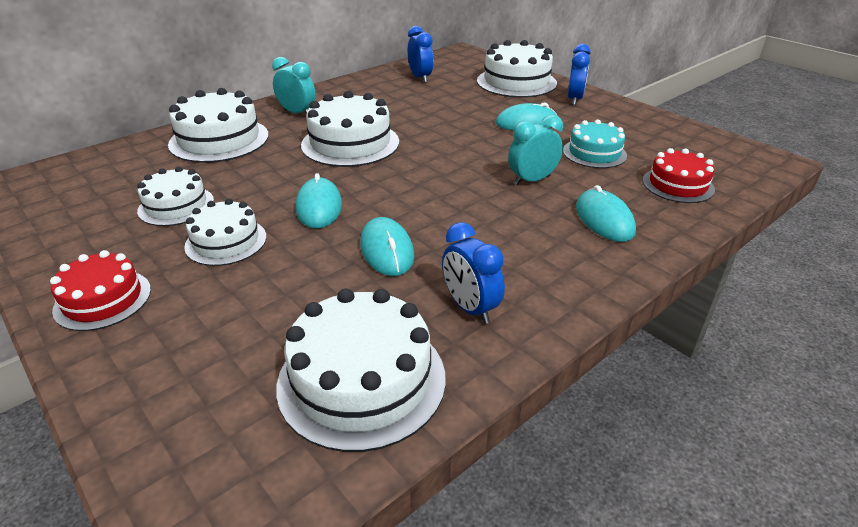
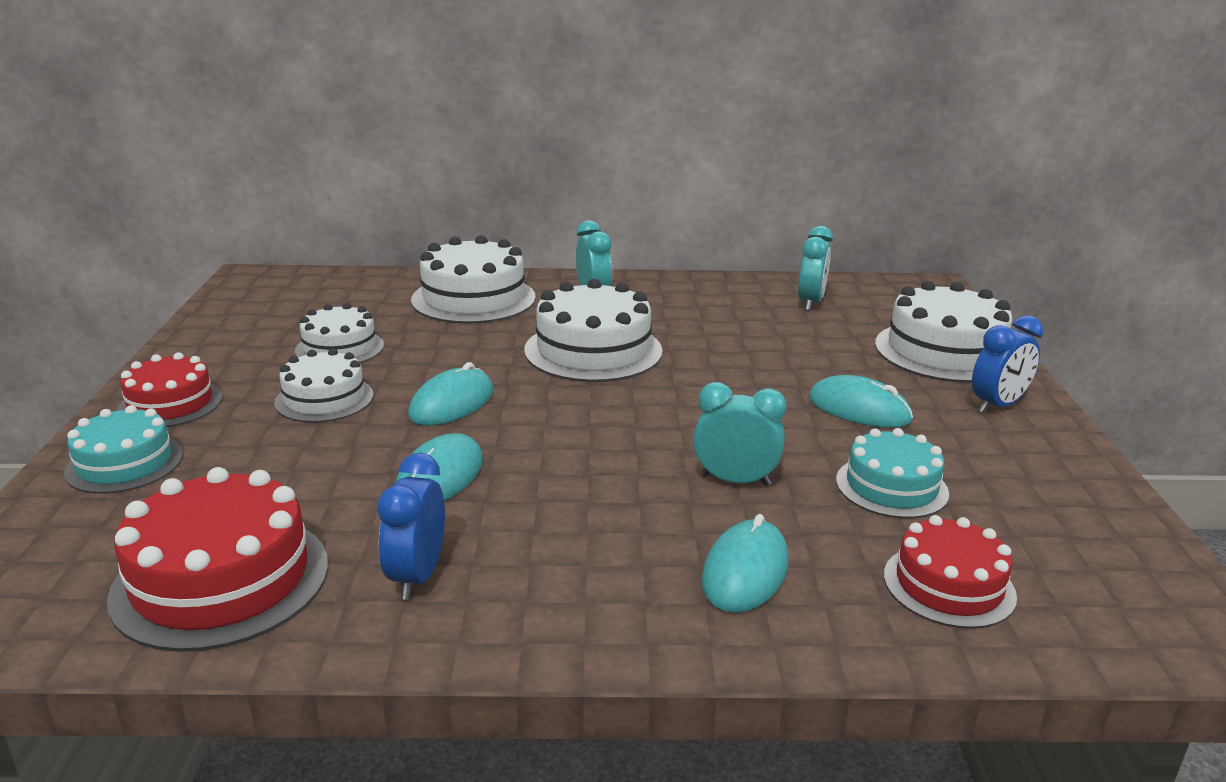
camera: 40 degrees right, 10 degrees down
(144, 356) = (124, 463): none -> turquoise cake
(362, 380) = (221, 579): white cake -> red cake
(420, 78) = (810, 303): blue clock -> turquoise clock

